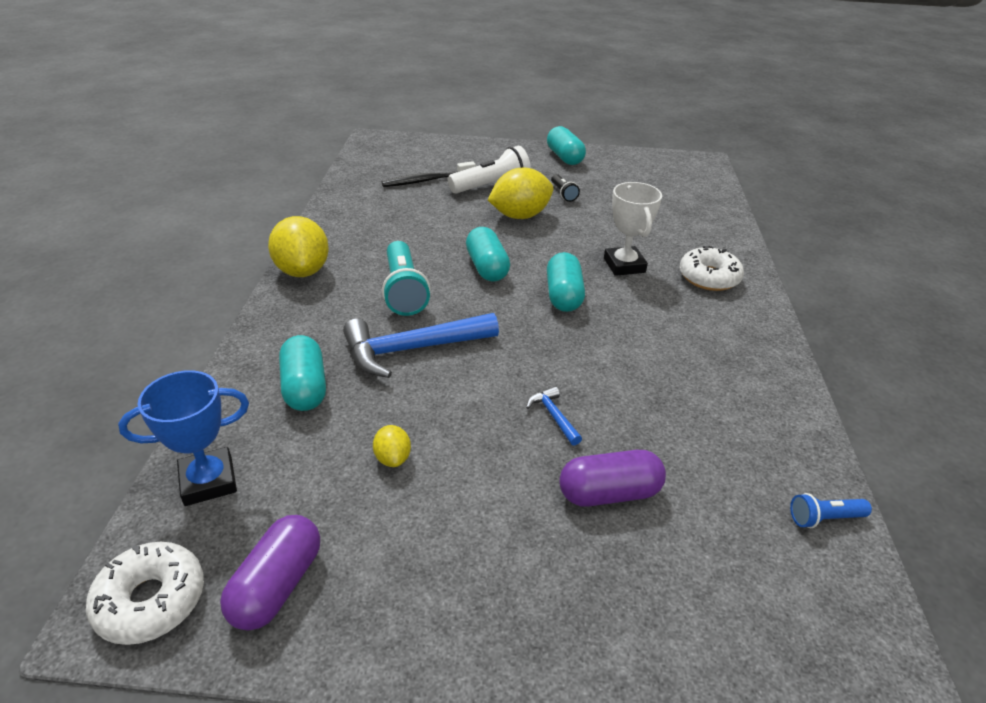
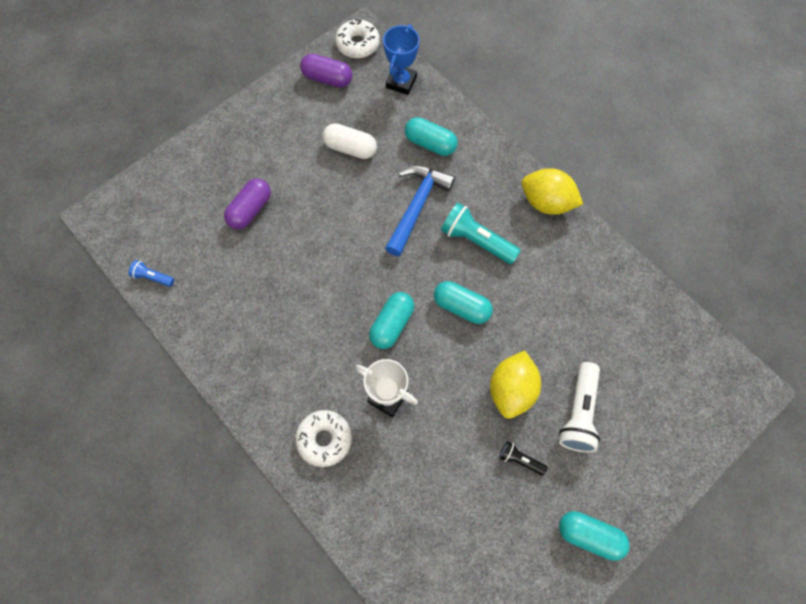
camera: 135 degrees right, 30 degrees up
(277, 585) = (327, 78): purple capsule -> purple capsule turned 45 degrees counterclockwise
(393, 458) = (350, 148): yellow lemon -> white capsule
(427, 180) = (626, 369): black toothbrush -> none
(553, 416) = (309, 228): blue hammer -> none
(563, 295) = (392, 324): turquoise capsule -> turquoise capsule turned 75 degrees clockwise
(824, 518) = (153, 277): blue flashlight -> blue flashlight turned 105 degrees counterclockwise

